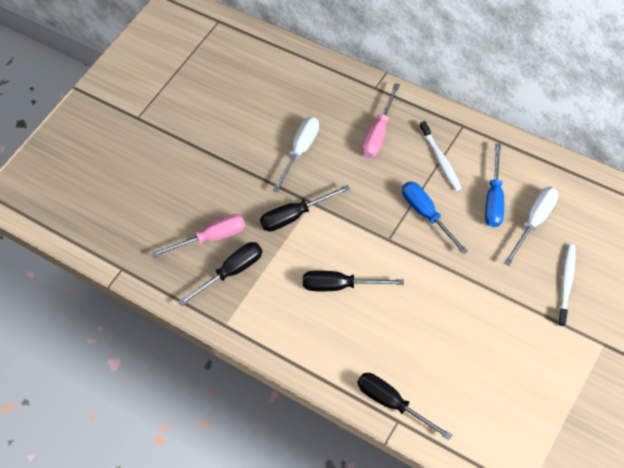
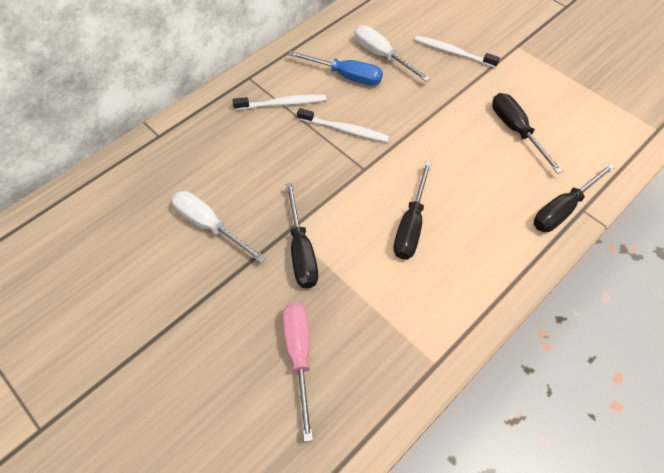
camera: 85 degrees left, 0 degrees up
(232, 272) = (360, 340): black screwdriver -> black screwdriver (516, 130)
(379, 133) = (223, 146): pink screwdriver -> none
(427, 214) = (345, 130): blue screwdriver -> white toothbrush

